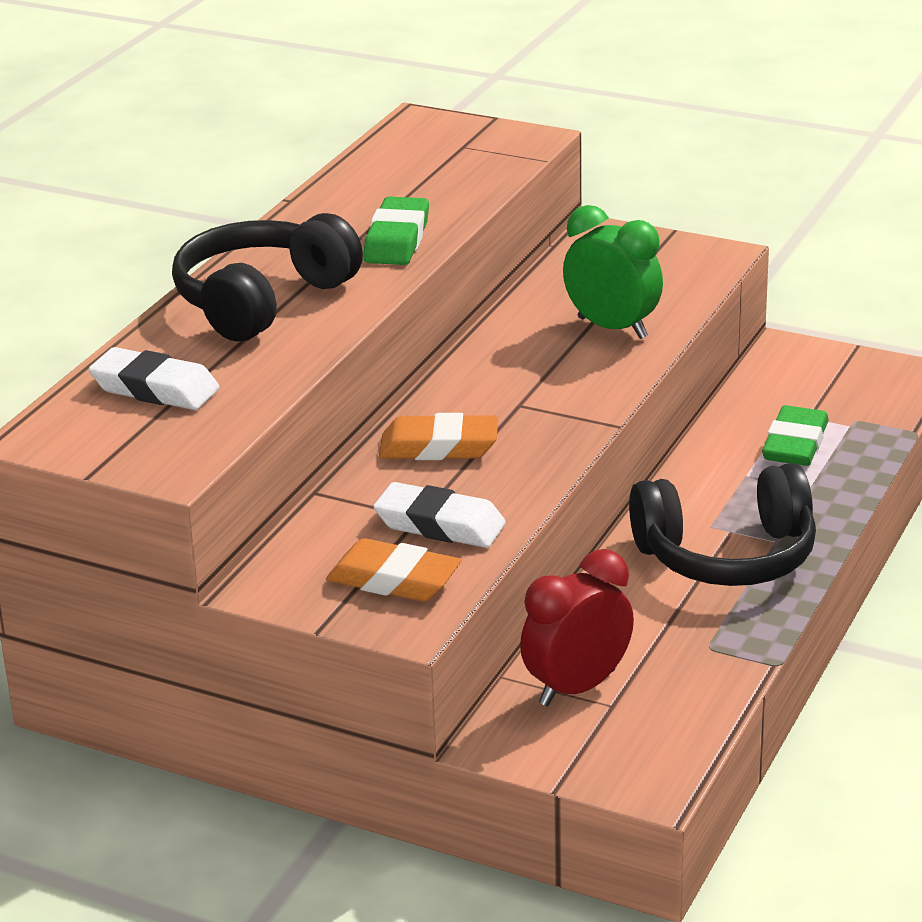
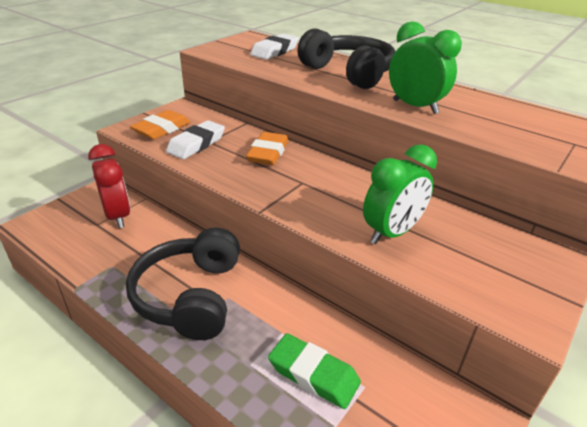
camera: 100 degrees right, 5 degrees up
(397, 240) = (415, 107): green eraser -> green clock

